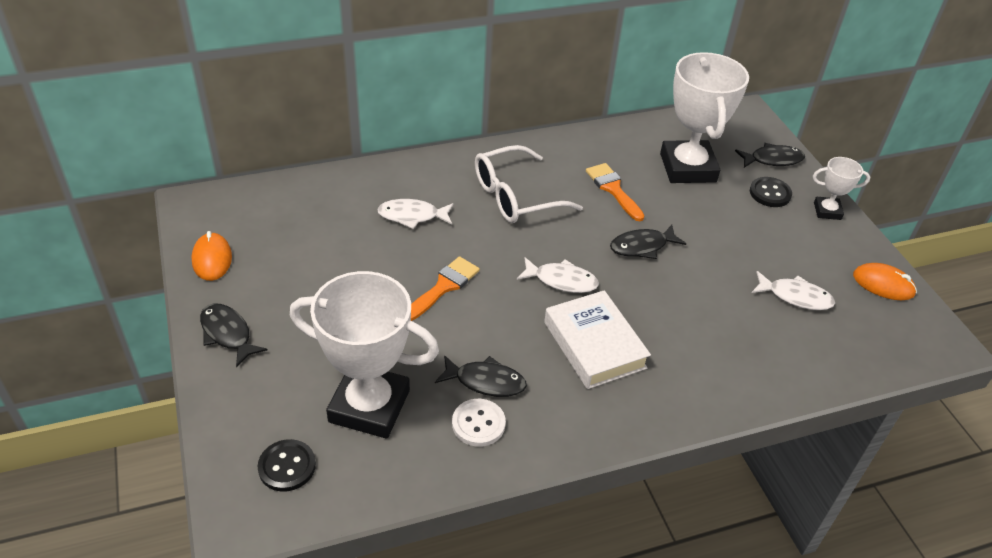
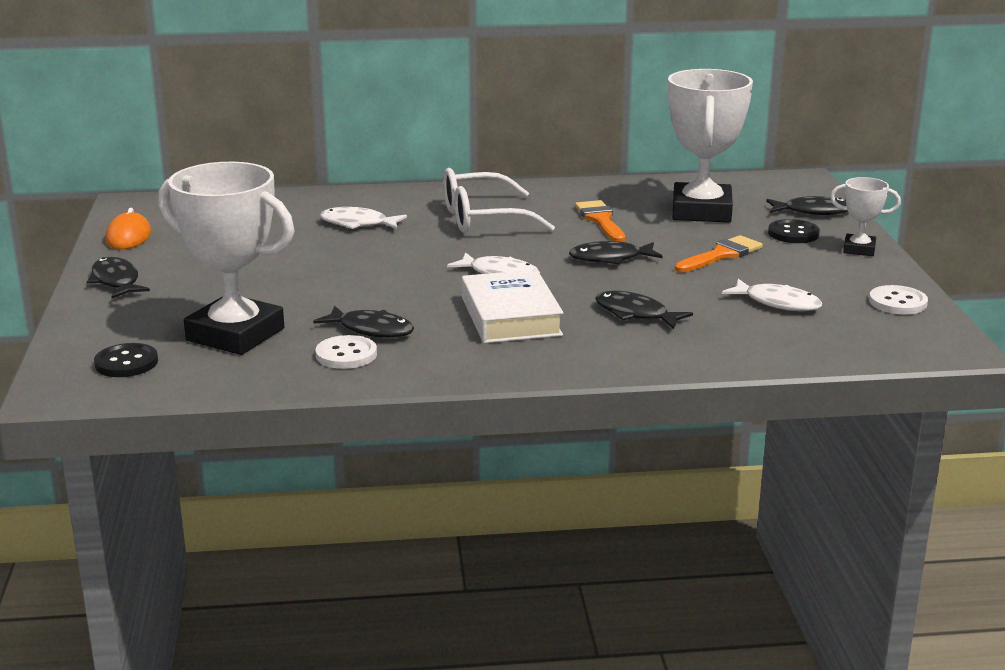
camera: 15 degrees right, 20 degrees down
(444, 286) = (364, 269): orange brush -> orange brush (721, 255)
(692, 327) = (635, 314): none -> black fish
(883, 284) = (897, 302): orange mouse -> white button

